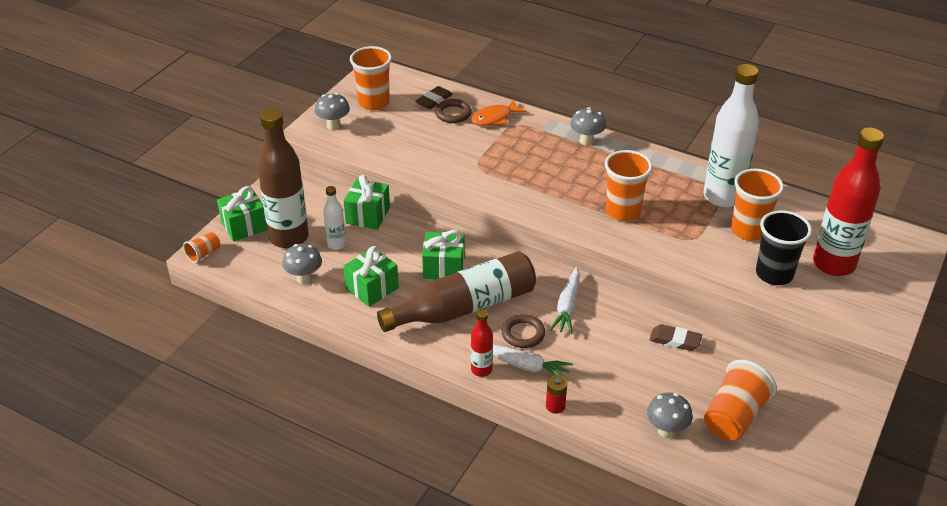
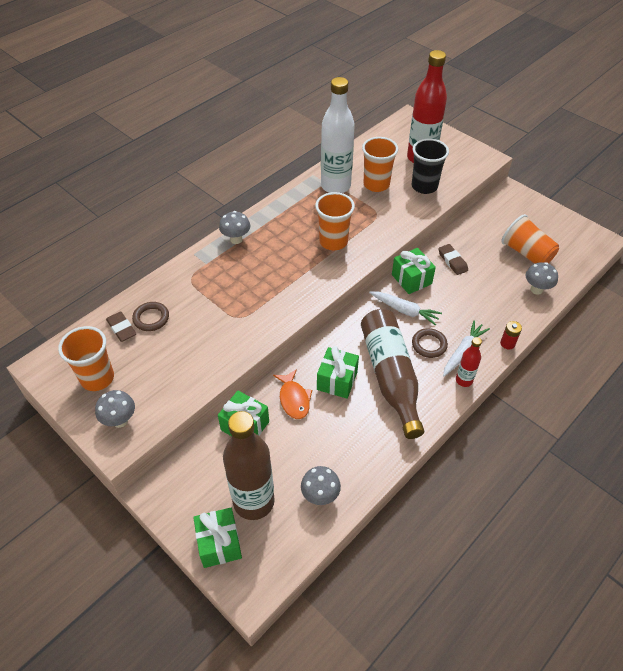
camera: 75 degrees left, 10 degrees up
(204, 254) = (251, 592): orange cup -> none
(336, 244) = (279, 459): white bottle -> none
(372, 288) = (349, 440): green gift -> green gift (411, 279)
(494, 118) = (174, 290): orange fish -> orange fish (294, 399)
(675, 340) = (452, 261): brown eraser -> brown eraser turned 60 degrees counterclockwise

